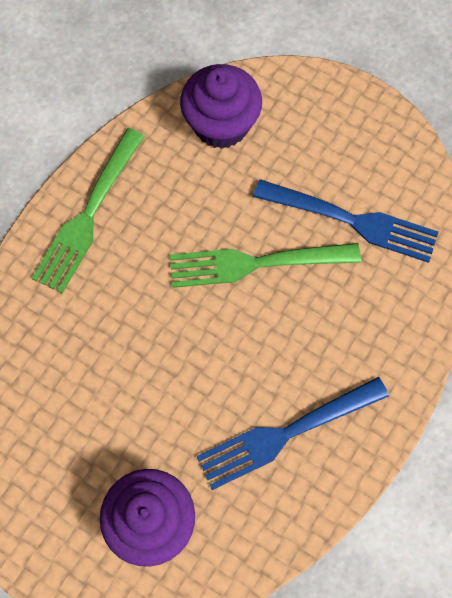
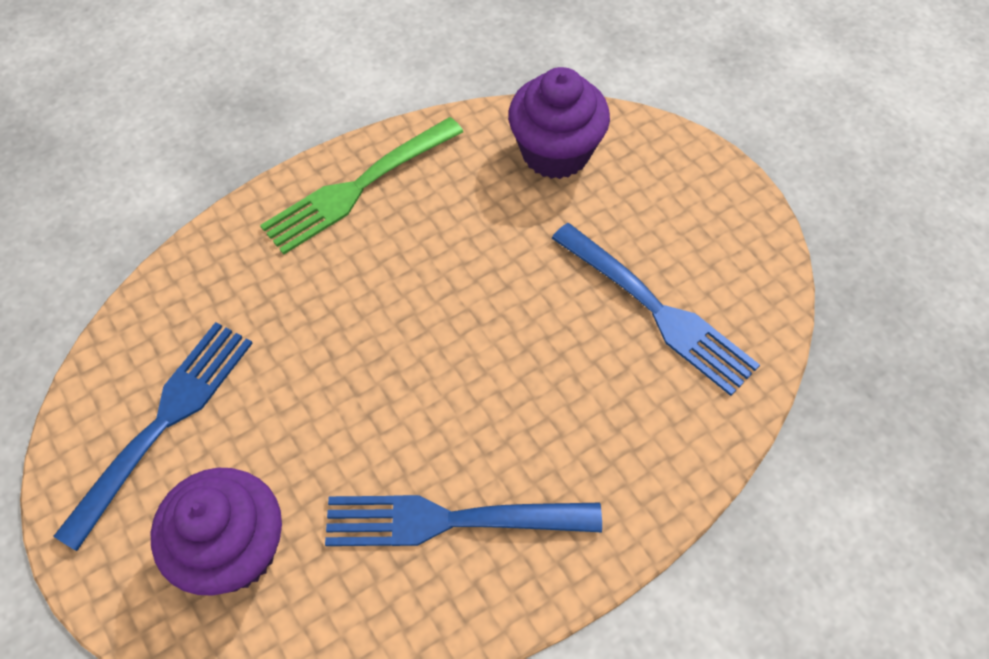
camera: 25 degrees right, 10 degrees down
(49, 459) = (163, 424): none -> blue fork
(257, 263) = (519, 311): green fork -> none

